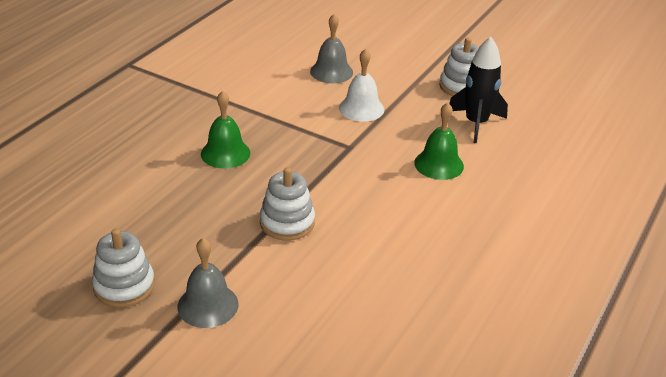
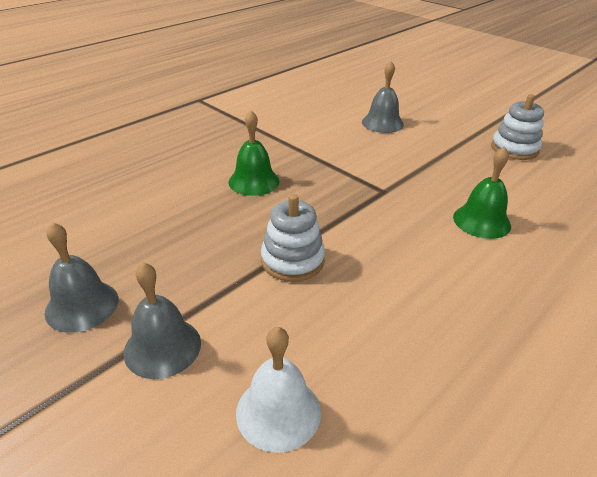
camera: 15 degrees right, 0 degrees up
(124, 286) = (82, 305): white stacking toy -> grey bell
(361, 108) = (405, 157): white bell -> white bell (278, 412)
(476, 123) = (528, 185): black rocket -> none

